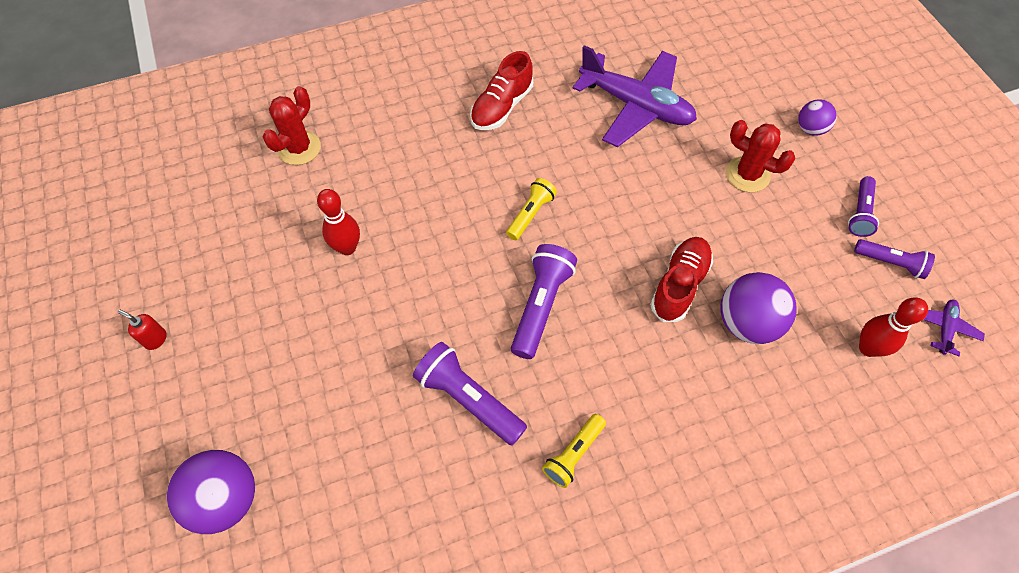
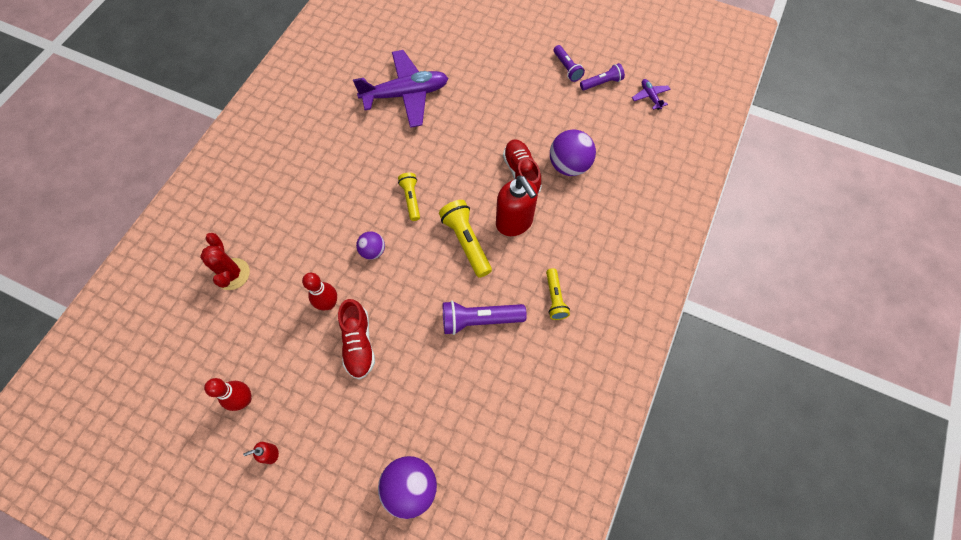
camera: 45 degrees left, 5 degrees up
(501, 107) = (331, 152): red shoe -> red shoe (358, 343)
(541, 306) = (466, 242): purple flashlight -> yellow flashlight
(615, 331) = (514, 223): none -> red soap dispenser
(747, 174) = (498, 89): red cactus -> none
(810, 129) = (505, 41): purple ball -> purple ball (373, 251)
(868, 348) = (629, 133): red bowling pin -> red bowling pin (244, 399)

